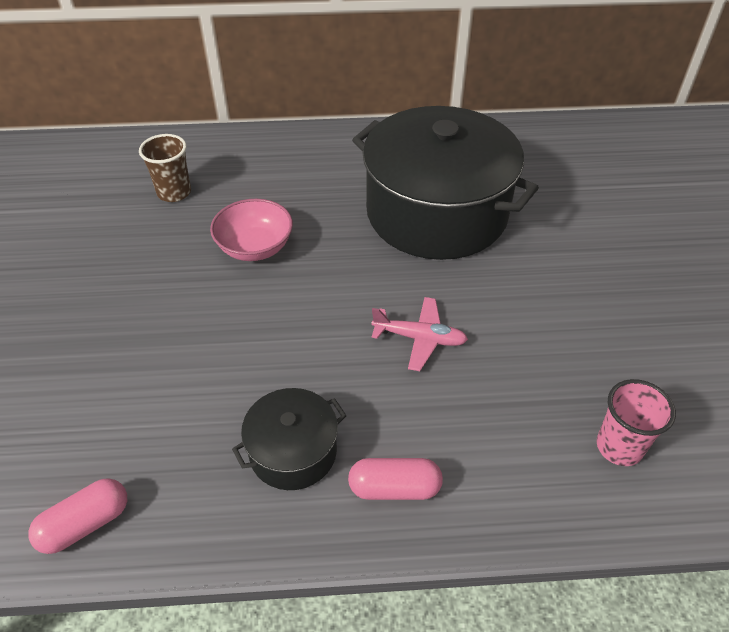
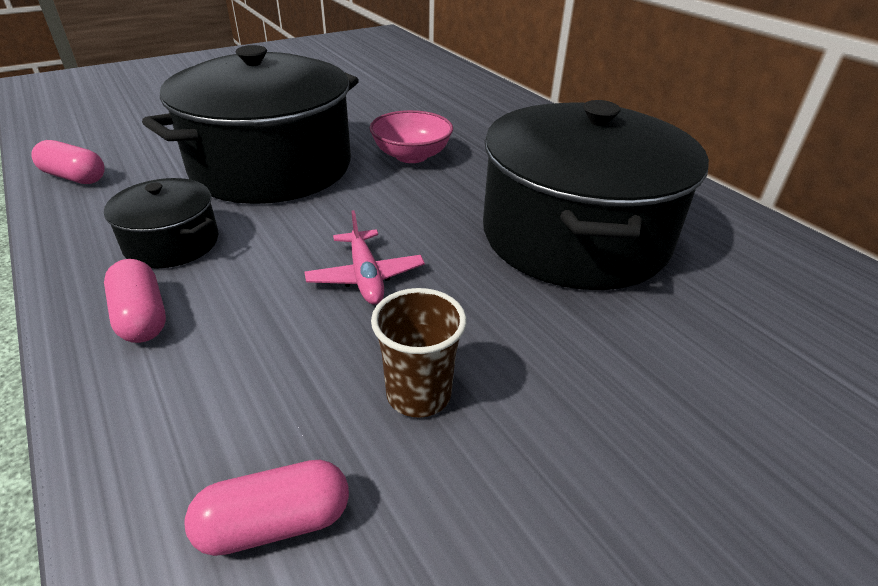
camera: 60 degrees right, 10 degrees down
(174, 192) = (440, 108): brown cup -> brown cup (418, 394)
(198, 348) = (272, 166): none -> black pot
(619, 447) = (275, 523): pink cup -> pink capsule

